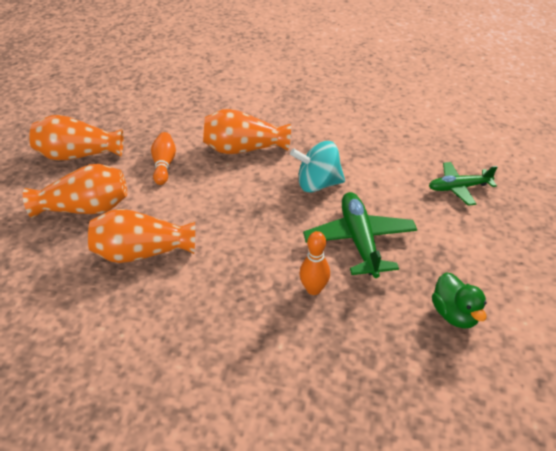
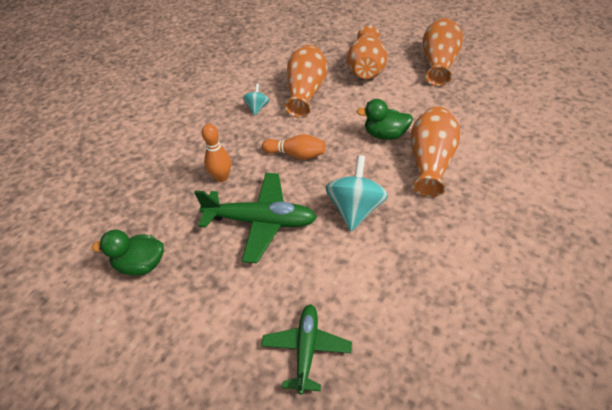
camera: 110 degrees right, 5 degrees up
(164, 165) = (414, 109): orange bowling pin -> orange bowling pin (296, 155)
(180, 292) = (257, 108): none -> turquoise spinning top
(210, 179) = (385, 135): none -> green duck

